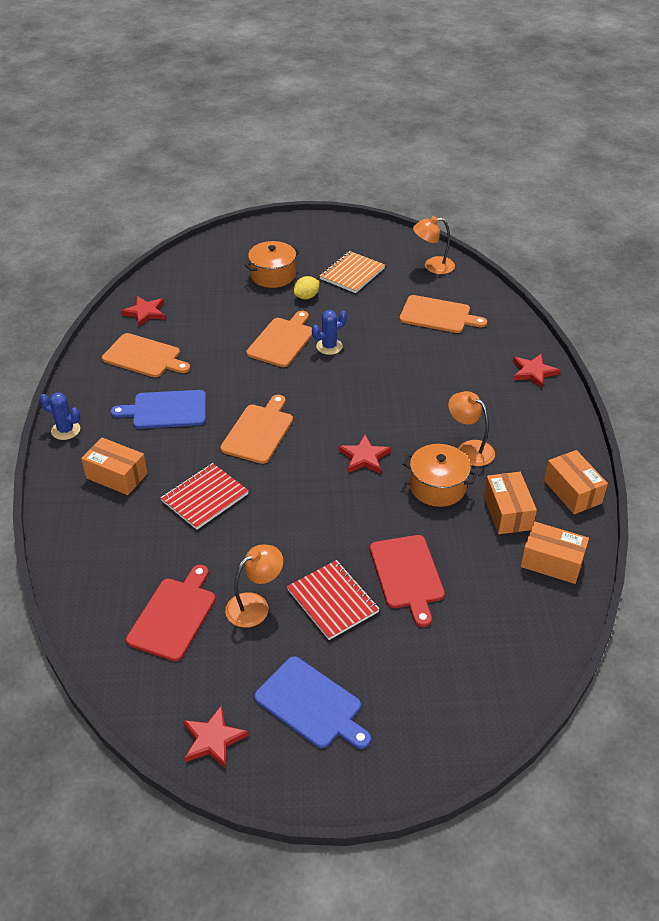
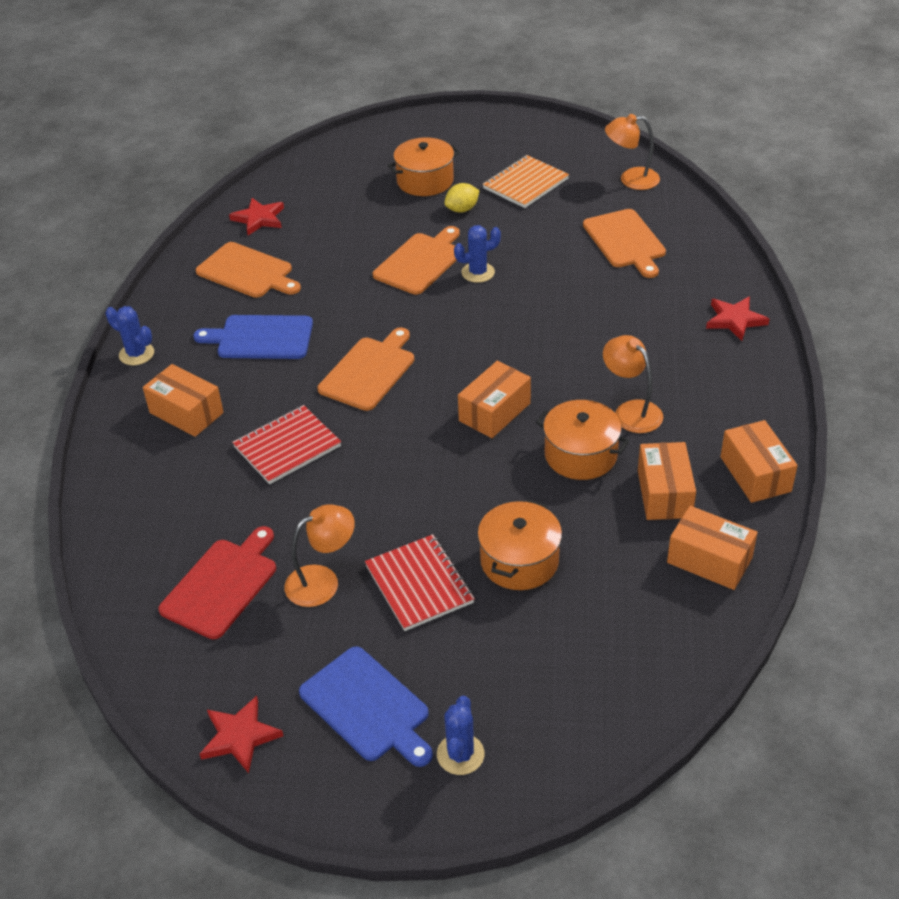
camera: 10 degrees right, 0 degrees up
(364, 457) = (494, 412): red star -> orange box
(392, 735) = (460, 754): none -> blue cactus
(407, 575) = (519, 561): red cutting board -> orange pot
(438, 315) = (625, 241): orange cutting board -> orange cutting board turned 45 degrees clockwise

